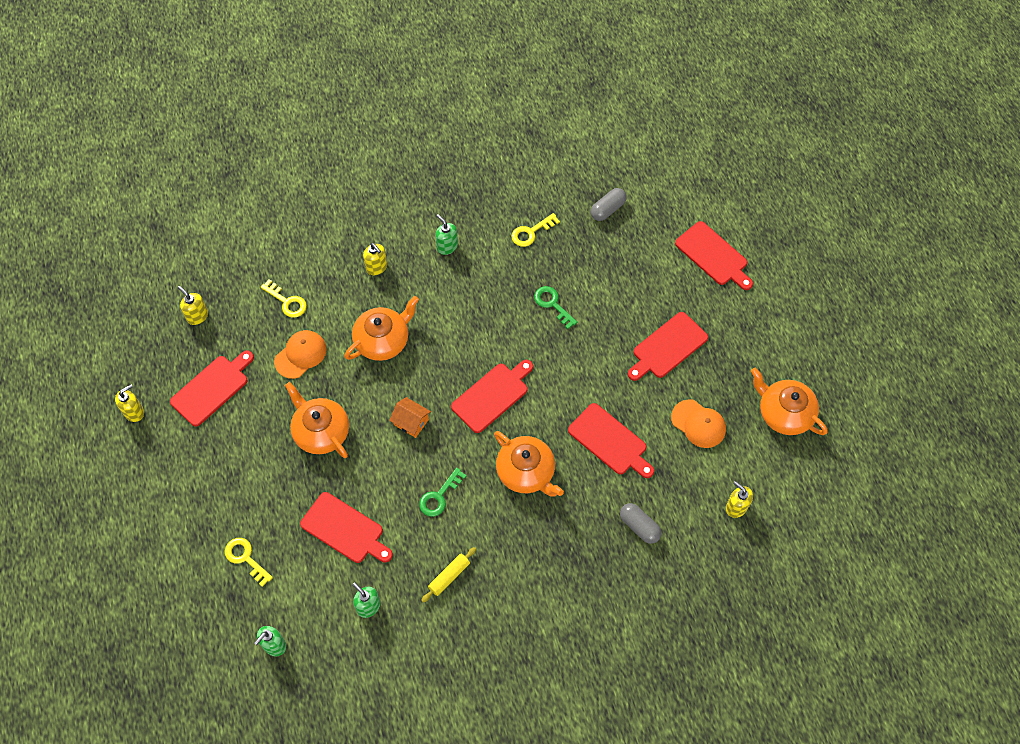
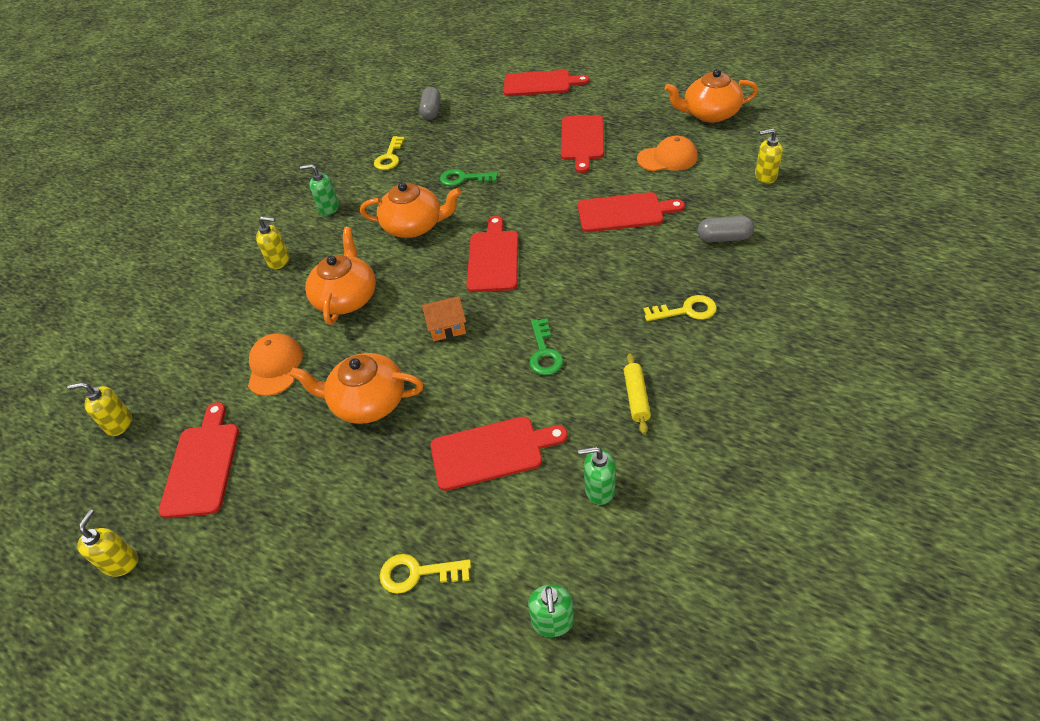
camera: 40 degrees left, 15 degrees down
(287, 302) = (214, 342): yellow key -> yellow key (686, 311)
(526, 472) = (591, 278): orange teapot -> orange teapot (414, 226)

